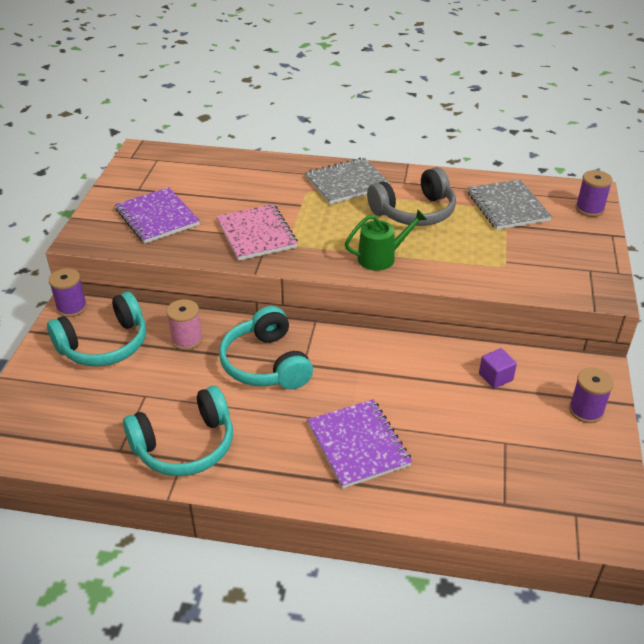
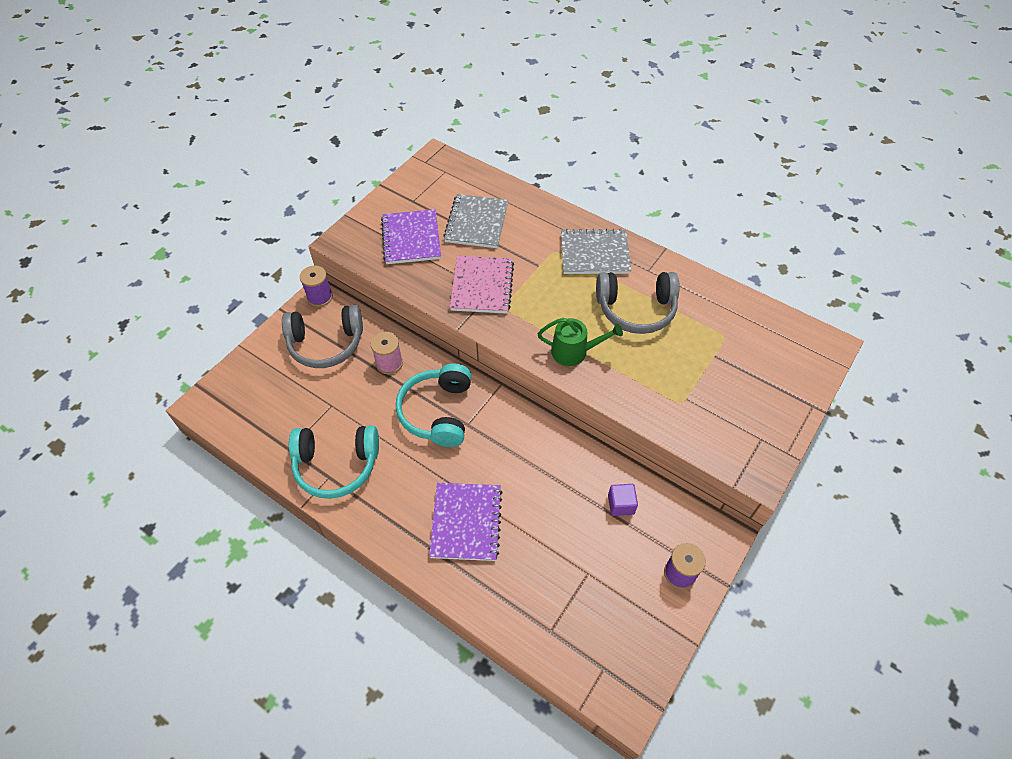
camera: 25 degrees right, 15 degrees up
(105, 345) = (326, 344): turquoise headphones -> grey headphones
(507, 206) = (729, 334): grey notebook -> grey notebook (476, 223)
(589, 209) = (811, 366): purple spool -> none

